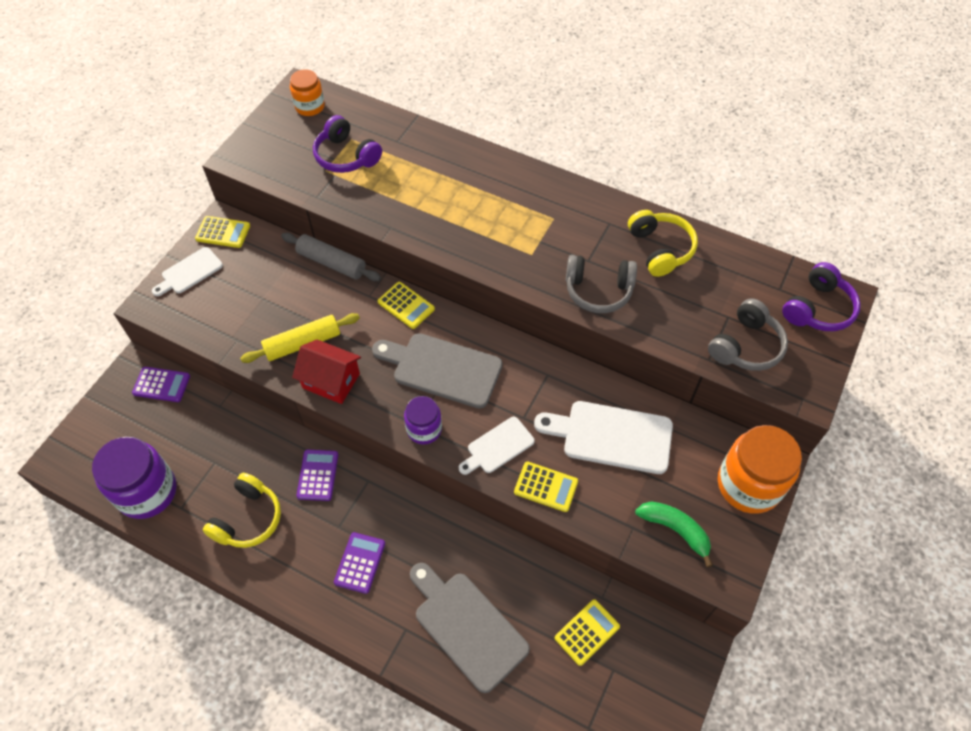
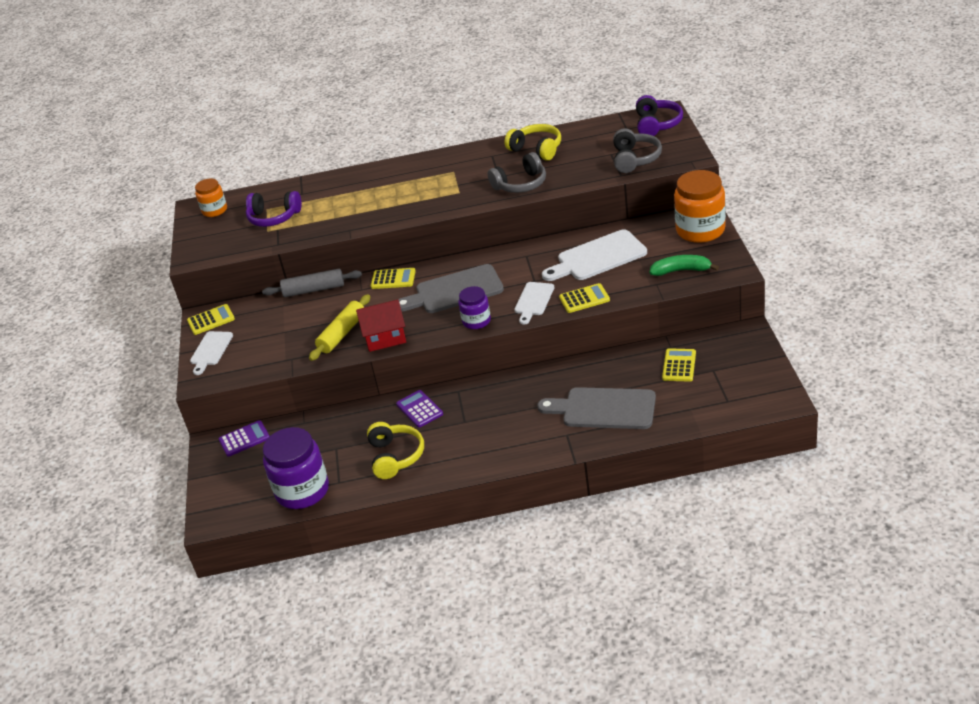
camera: 30 degrees left, 20 degrees down
(360, 563) = (499, 427): purple calculator -> none

